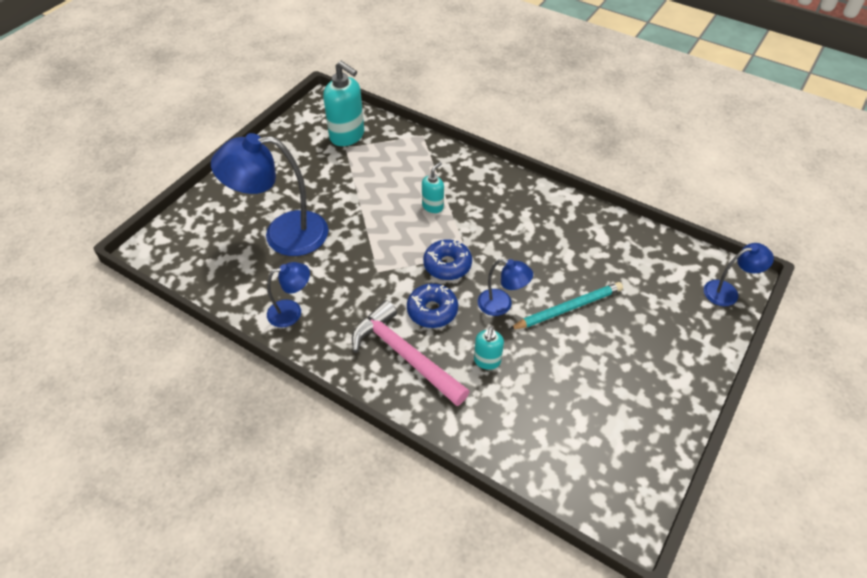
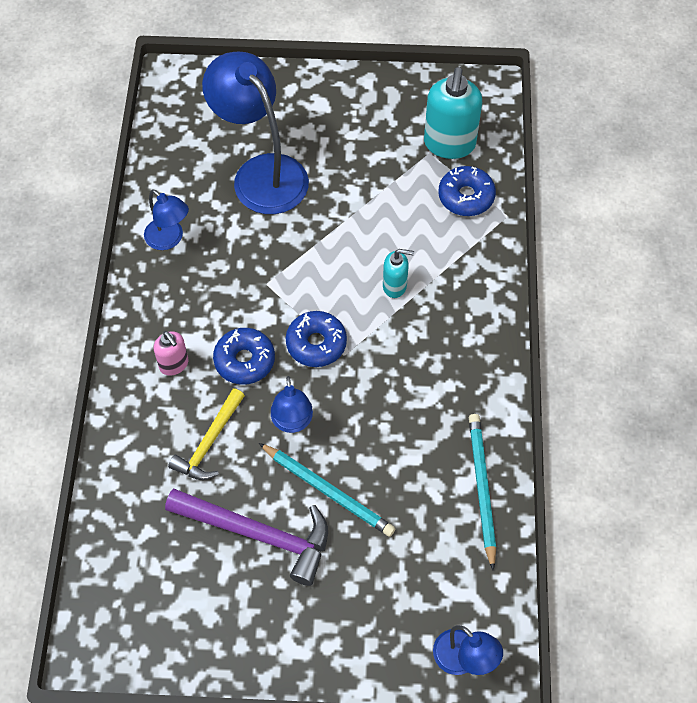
camera: 60 degrees right, 10 degrees up
(393, 146) = (466, 197): none -> blue donut
(405, 355) = (174, 364): pink hammer -> pink soap dispenser
(487, 361) = (209, 443): turquoise soap dispenser -> yellow hammer
(580, 363) = (258, 534): none -> purple hammer
(610, 230) = (482, 489): none -> turquoise pencil

